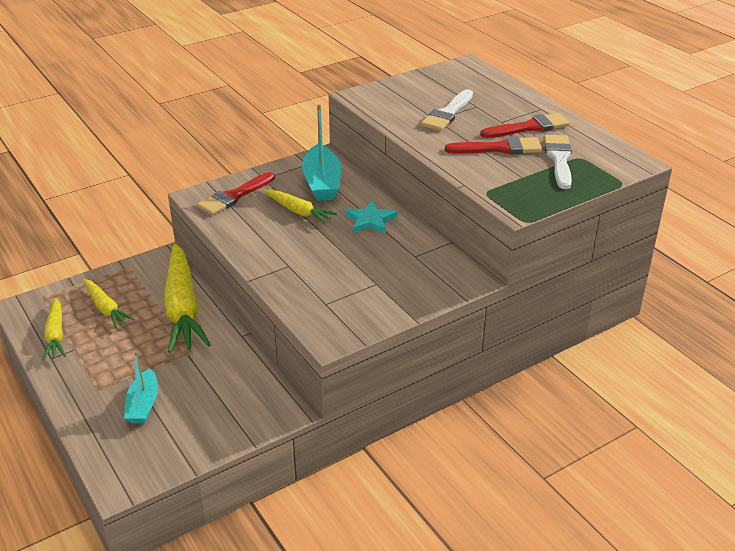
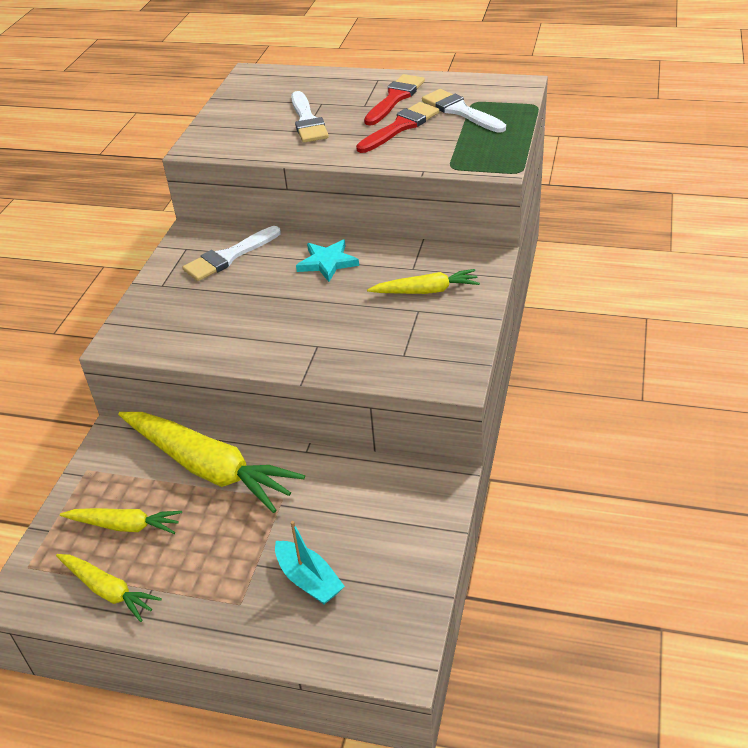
camera: 40 degrees left, 5 degrees up
(234, 196) = (159, 318): red brush -> none
(298, 211) = (247, 294): yellow carrot -> yellow carrot (426, 291)
(322, 183) = (229, 257): turquoise boat -> white brush

